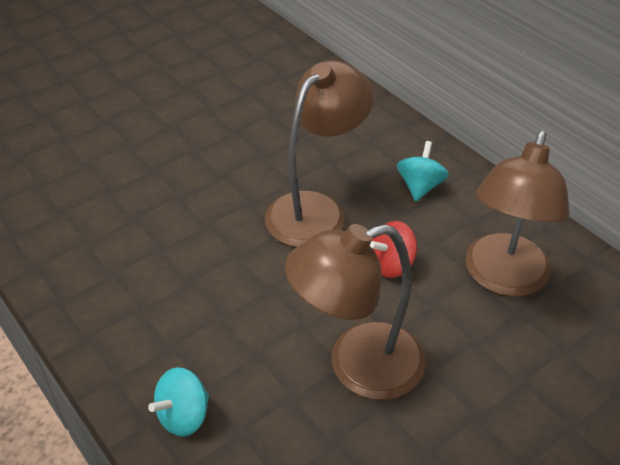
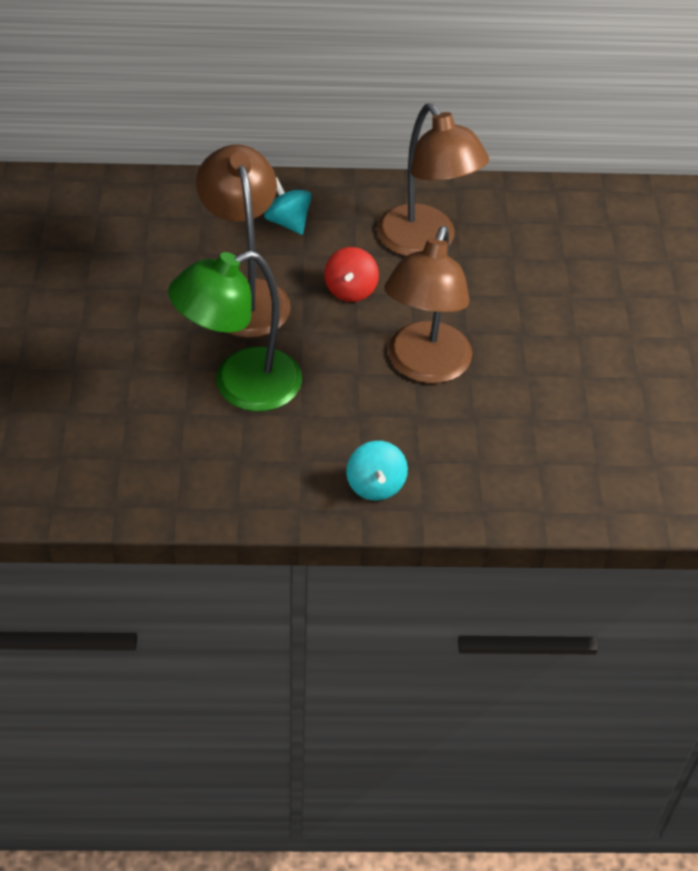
camera: 55 degrees left, 5 degrees up
(218, 263) = (240, 386): none -> green lamp

